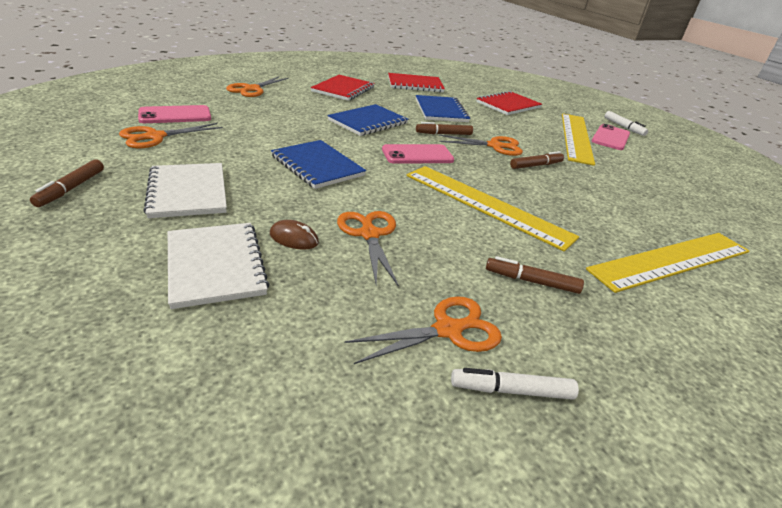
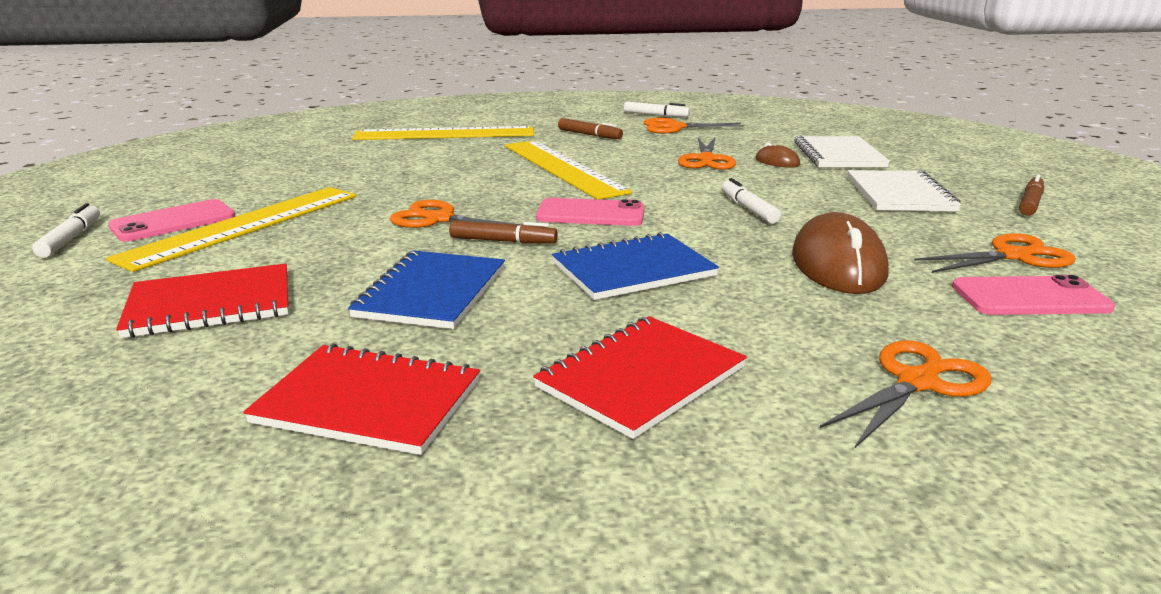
camera: 155 degrees left, 10 degrees down
(265, 128) = (837, 265): none -> brown mouse
(317, 166) = (748, 209): blue notebook -> white marker
(536, 165) = (423, 194): brown marker -> none

